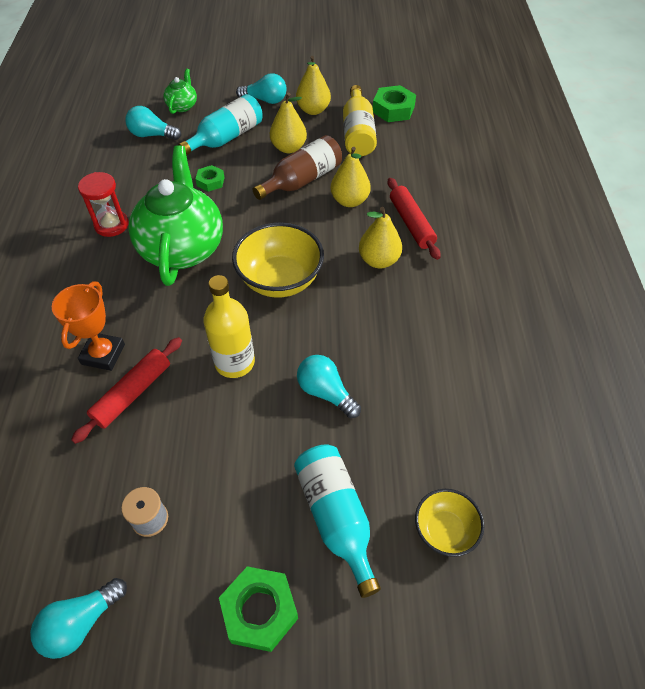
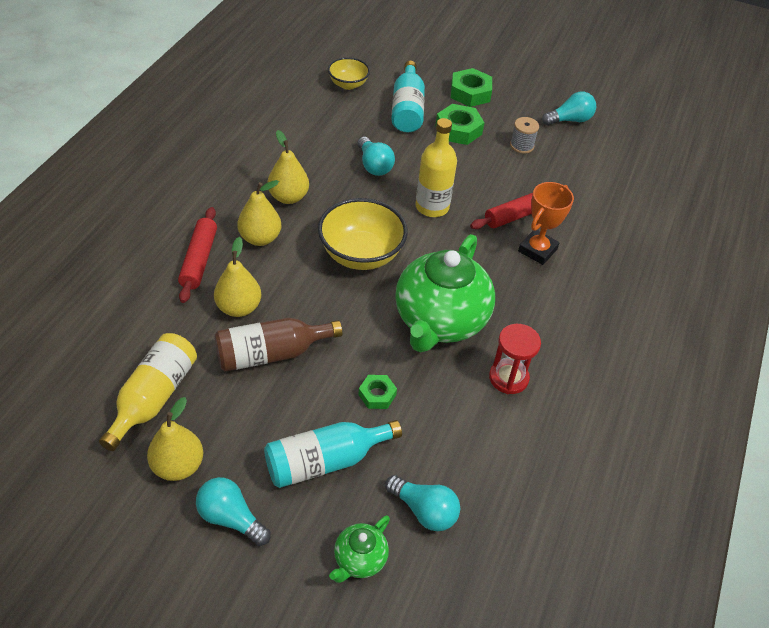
camera: 160 degrees left, 5 degrees down
(288, 148) = (255, 409): yellow pear -> yellow pear (288, 197)
(393, 109) = (72, 420): green nut -> green nut (458, 130)

